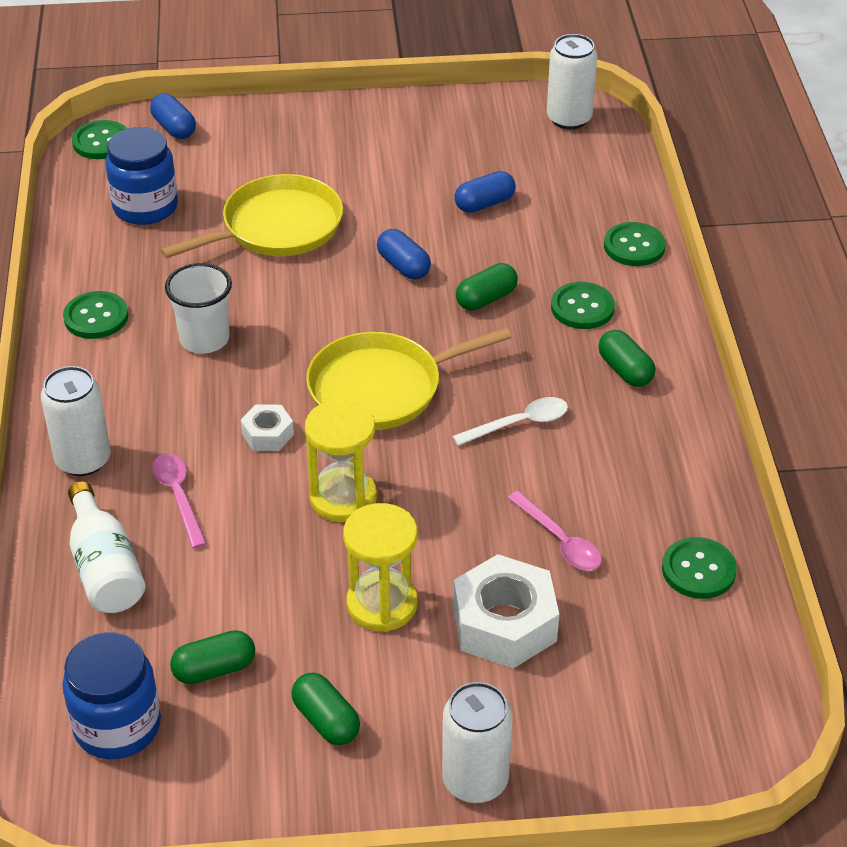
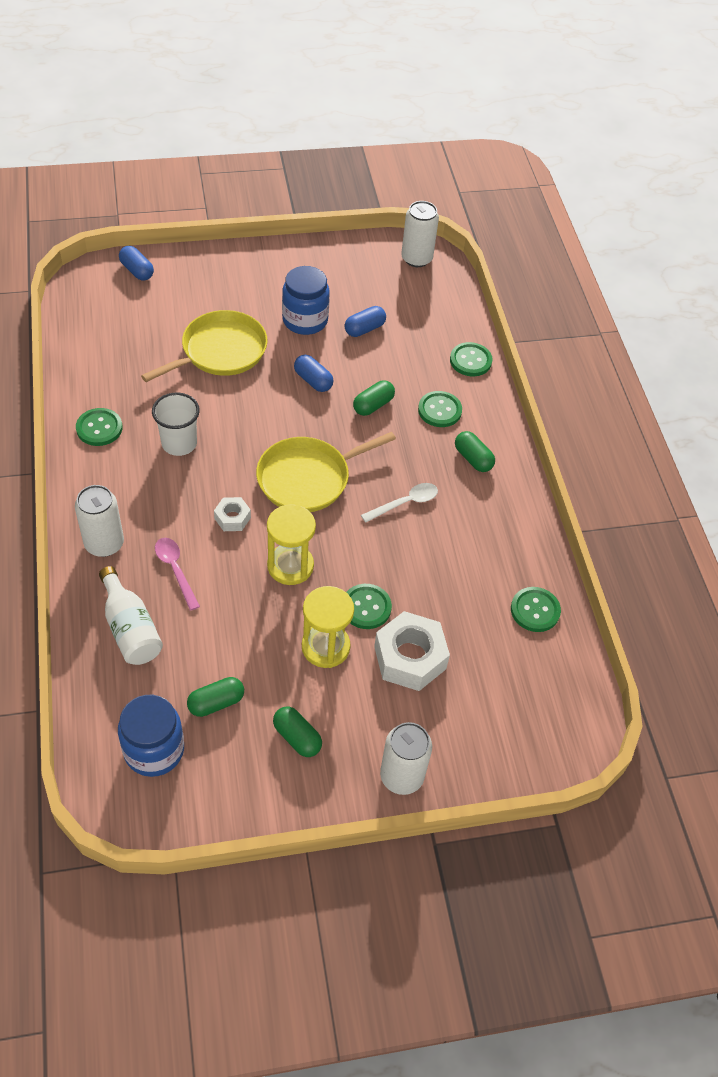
camera: 10 degrees left, 10 degrees up
(101, 142) = (85, 283): green button -> green button (366, 607)
(145, 207) = (124, 337): blue jar -> blue jar (305, 320)
(560, 541) = (441, 592): pink spoon -> none

